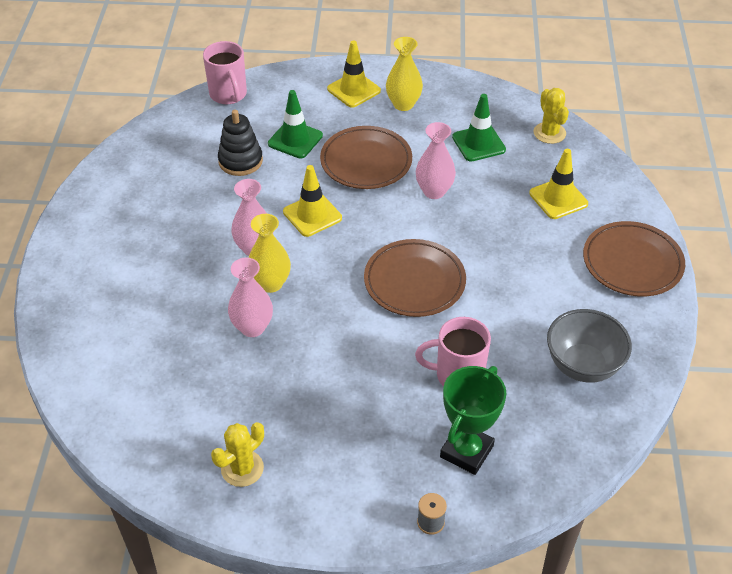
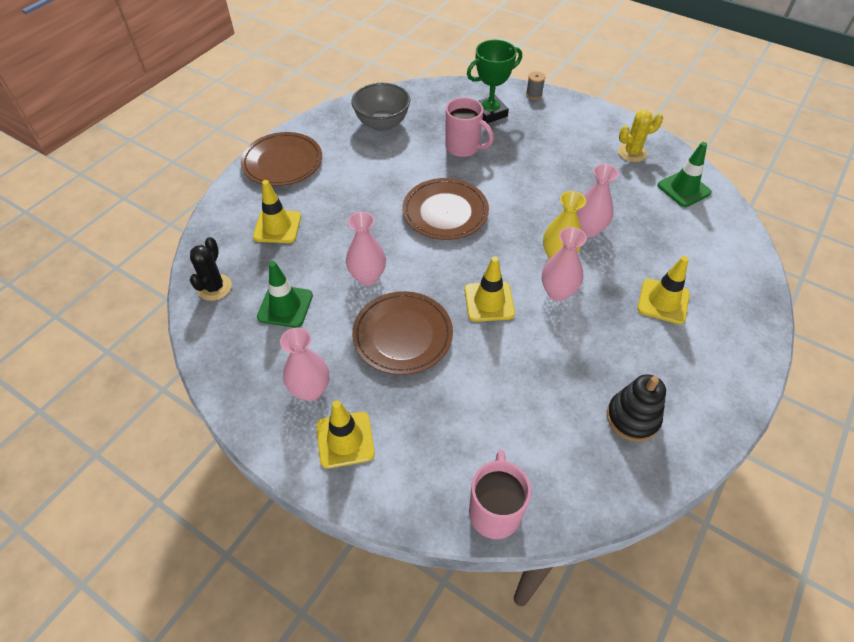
camera: 150 degrees left, 5 degrees up
(149, 281) = (663, 301): none -> yellow traffic cone
(240, 161) = (526, 396): black stacking toy -> black stacking toy (632, 418)
(295, 140) = (454, 397): green traffic cone -> green traffic cone (683, 189)
(403, 104) = (310, 390): yellow vase -> pink vase
(549, 133) = (214, 287): yellow cactus -> black cactus

